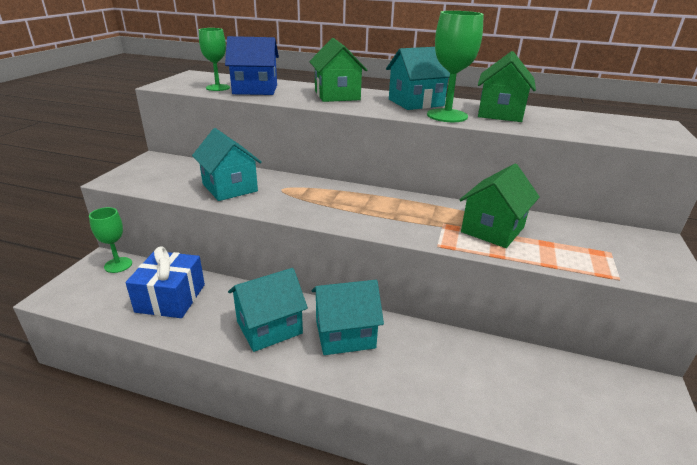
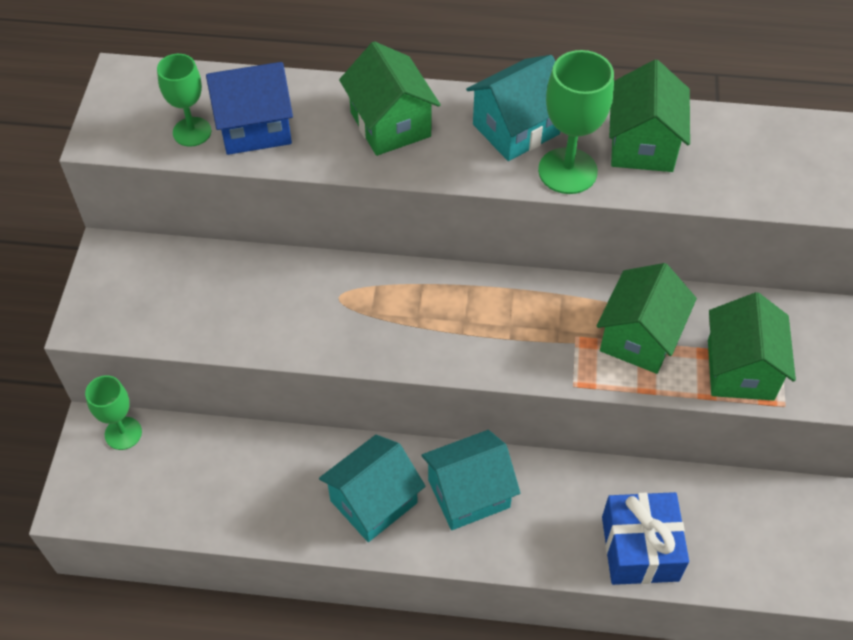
camera: 10 degrees left, 25 degrees up
(170, 298) = (228, 479): blue gift -> blue gift (639, 548)
(230, 187) = (264, 309): turquoise house -> none
(576, 255) = (740, 369): none -> green house

